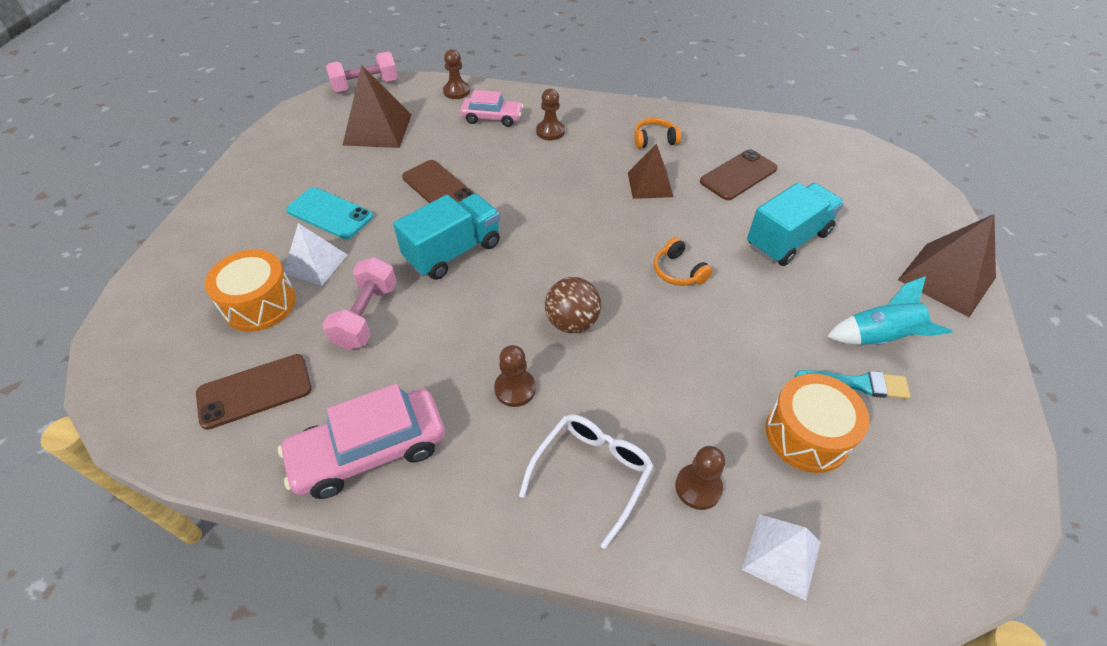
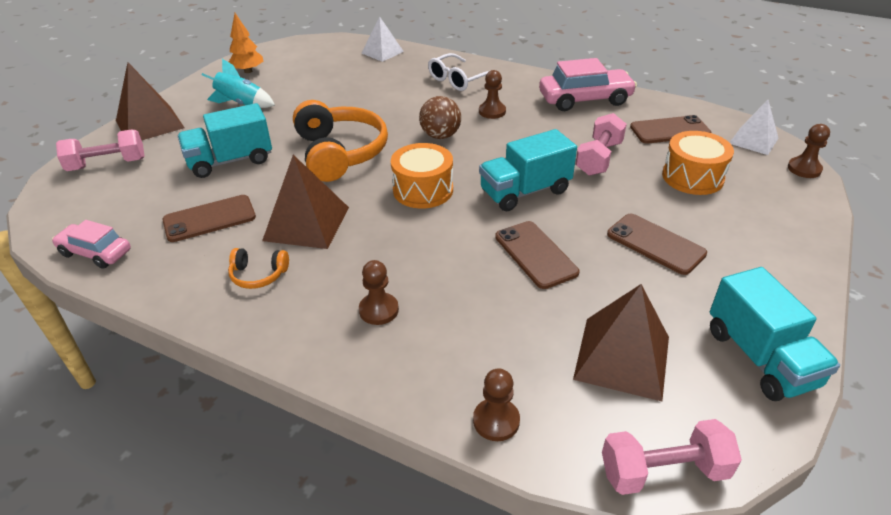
camera: 165 degrees left, 10 degrees down
(283, 142) = (760, 357): none -> turquoise truck
(315, 264) = (654, 199): white pyramid -> white pyramid (753, 140)
(330, 213) = (655, 244): turquoise phone -> brown phone
(492, 118) = (450, 349): pink car -> pink car (95, 253)
(650, 184) = (306, 223): brown pyramid -> brown pyramid, size x1.53
(678, 271) = (340, 153): orange headphones -> orange headphones, size x2.22
(698, 487) = (405, 70): brown pawn -> brown pawn (804, 169)
(807, 435) = (332, 78): orange drum -> orange drum (423, 190)
(857, 384) = (281, 90): turquoise brush -> none
(907, 214) = (107, 164): none -> pink dumbbell
(960, 428) = (248, 71): none -> orange tree

